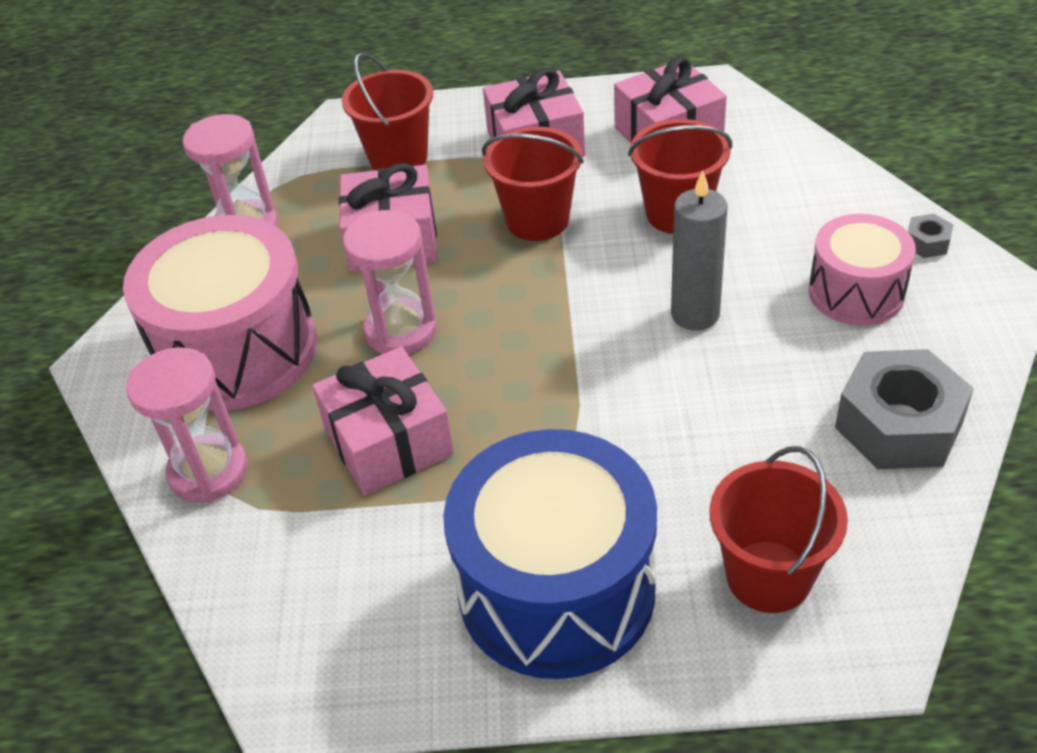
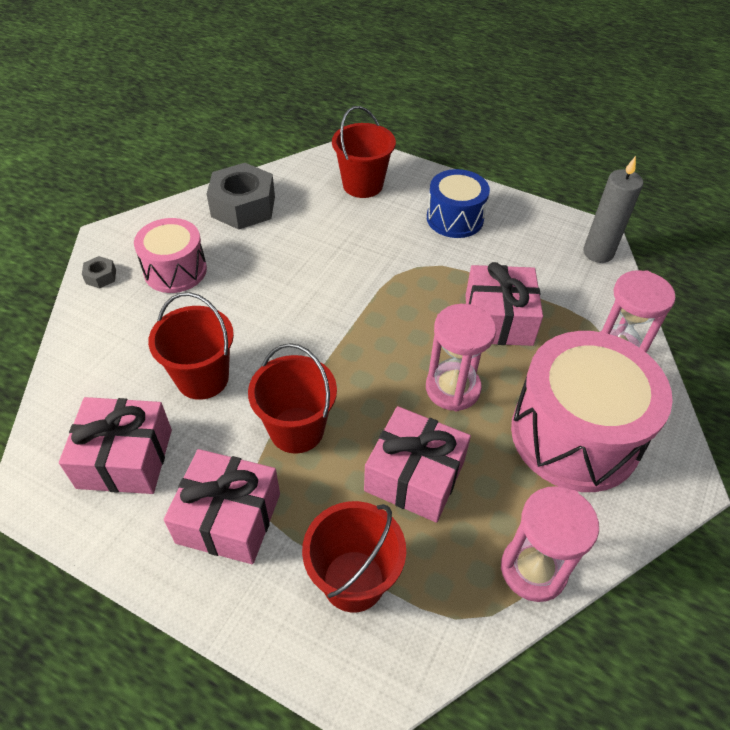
camera: 155 degrees left, 5 degrees up
(556, 589) = (455, 218): blue drum -> blue drum, size x0.58
(695, 314) = (270, 304): grey candle -> grey candle (598, 253)

